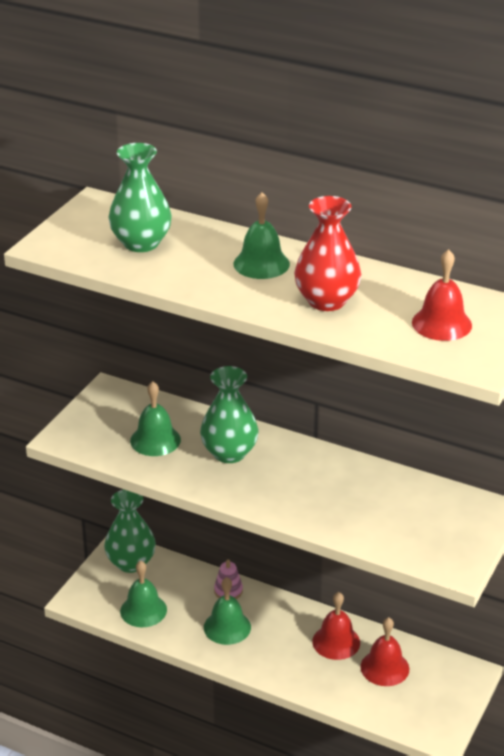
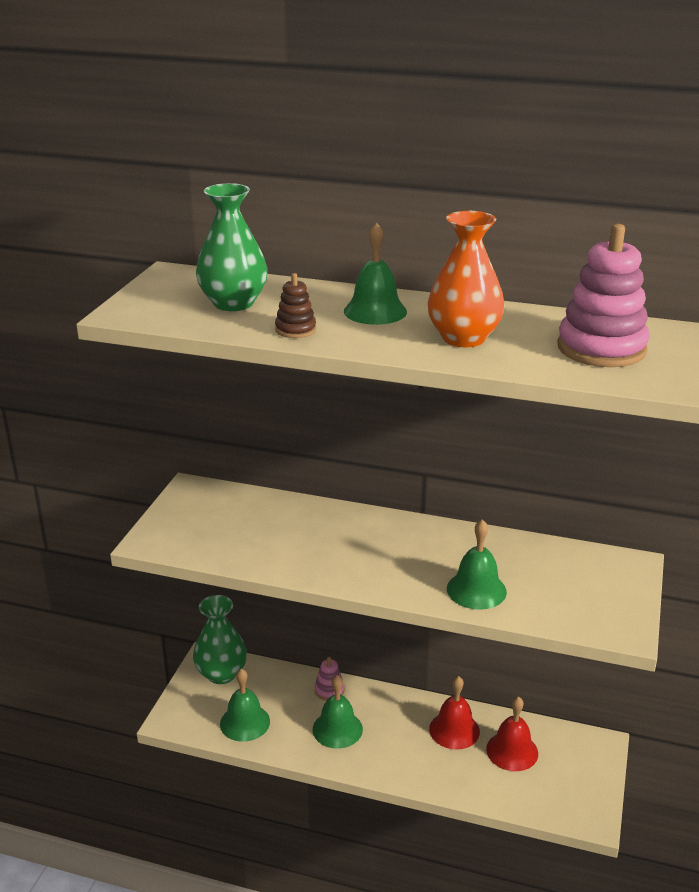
camera: 10 degrees left, 5 degrees down
(155, 440) = (253, 533): green bell -> green bell (476, 590)
(185, 278) = (295, 330): none -> brown stacking toy
(229, 453) = (337, 537): green vase -> none
(326, 301) = (463, 338): red vase -> orange vase
(441, 323) = (601, 348): red bell -> pink stacking toy

